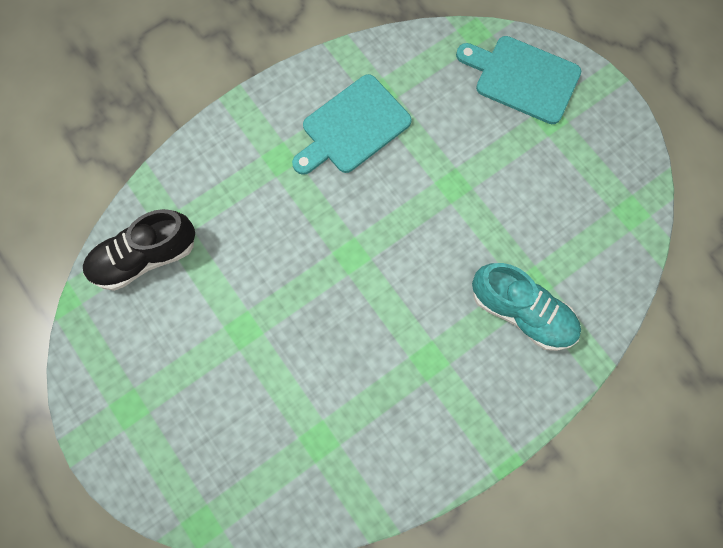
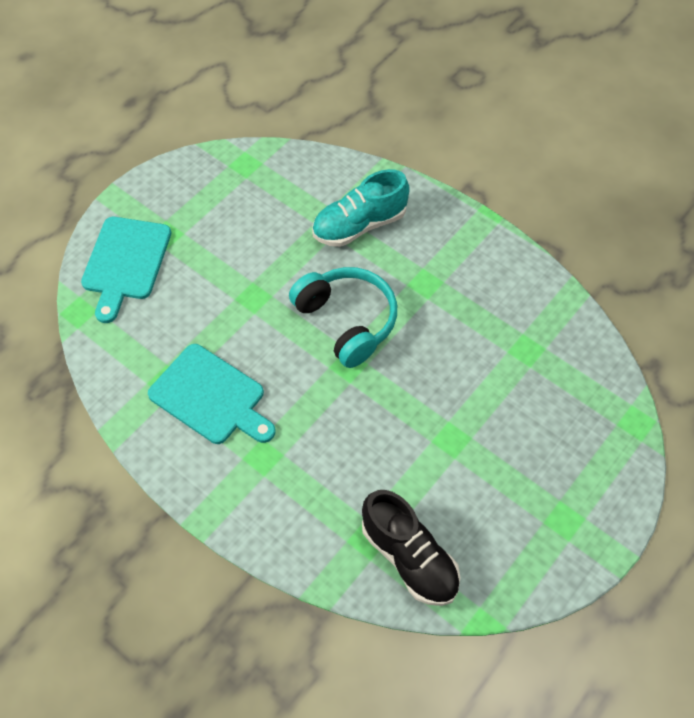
camera: 105 degrees left, 15 degrees down
(402, 267) = (347, 321): none -> turquoise headphones
(521, 312) = (359, 225): turquoise shoe -> turquoise shoe turned 135 degrees counterclockwise

